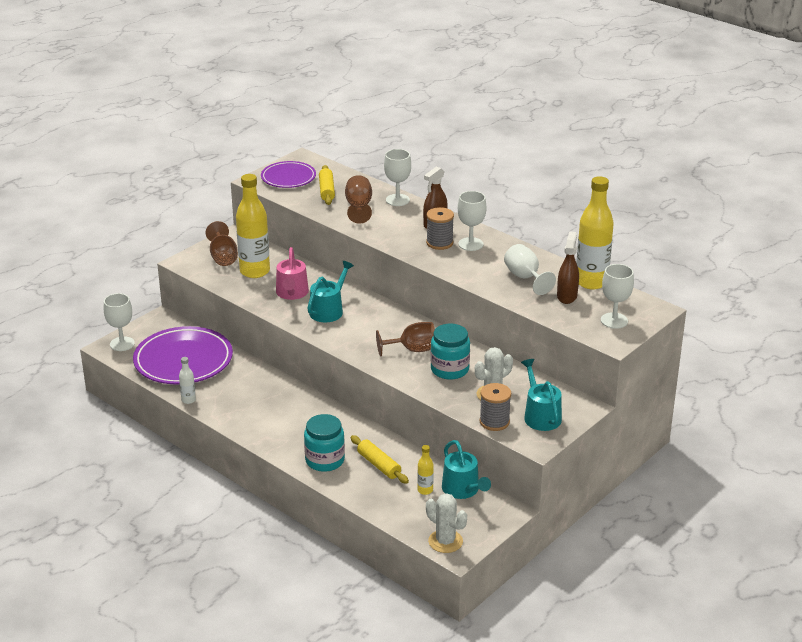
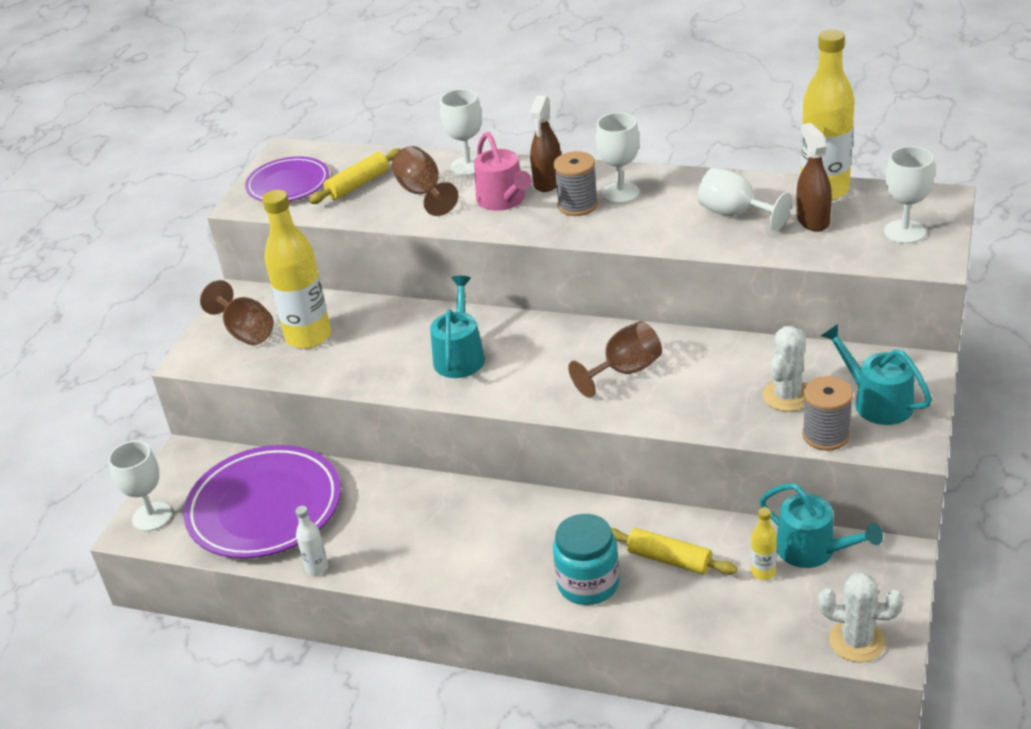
camera: 20 degrees left, 5 degrees up
(292, 293) = (387, 349): pink watering can -> pink watering can (503, 200)
(327, 190) = (358, 184): yellow rolling pin -> yellow rolling pin turned 75 degrees clockwise
(449, 369) = (698, 381): turquoise jar -> none

